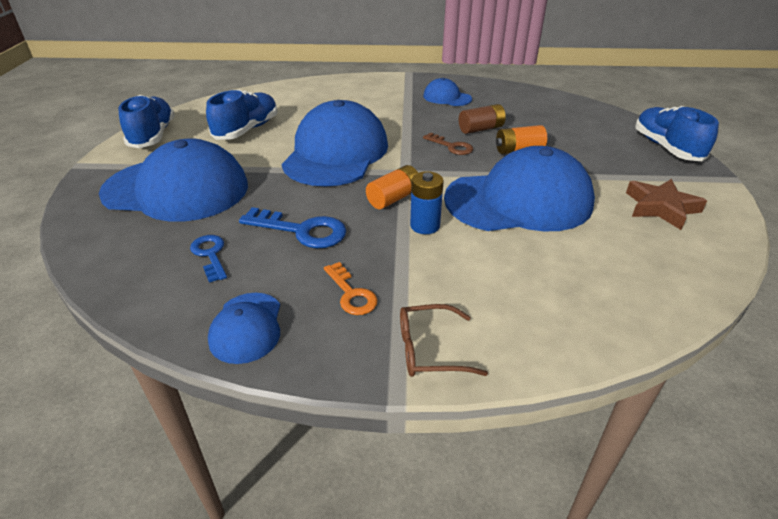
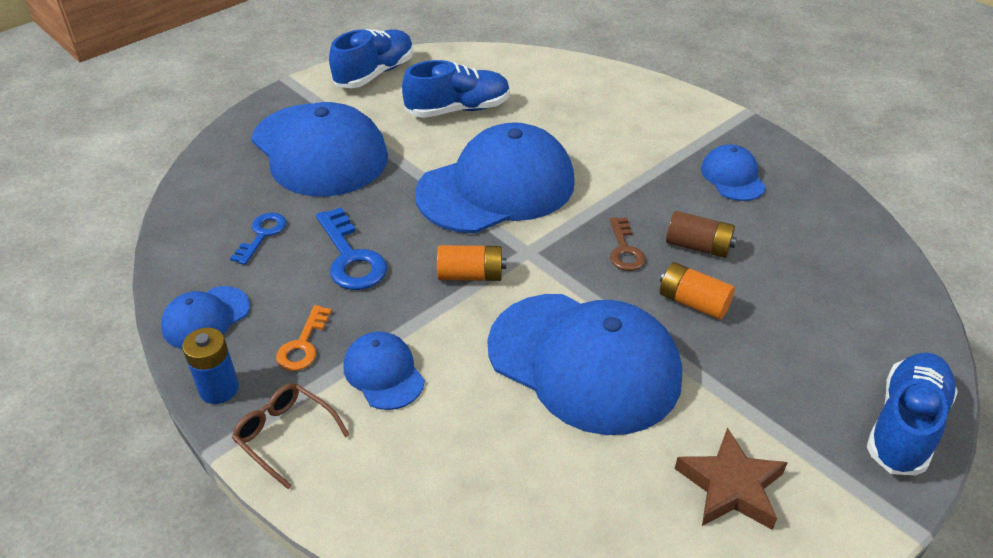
camera: 45 degrees right, 5 degrees up
(425, 226) = (452, 324): blue battery -> blue battery (219, 389)
(429, 273) = (383, 373): none -> blue cap

